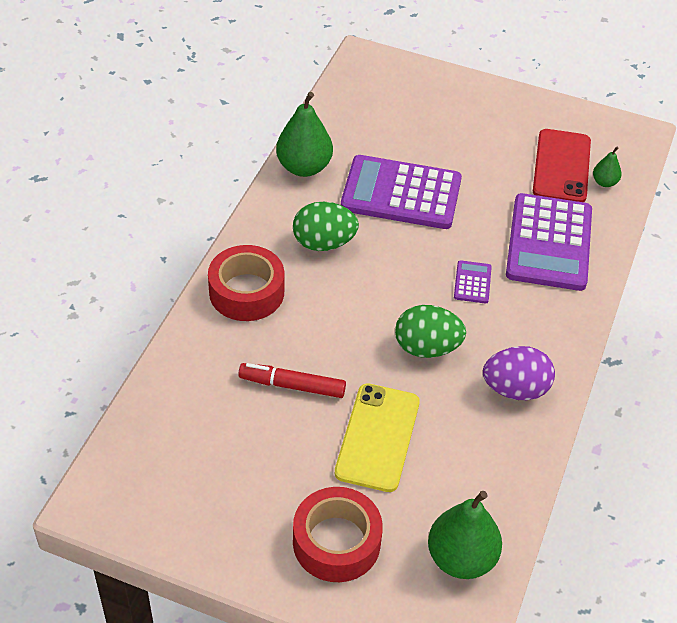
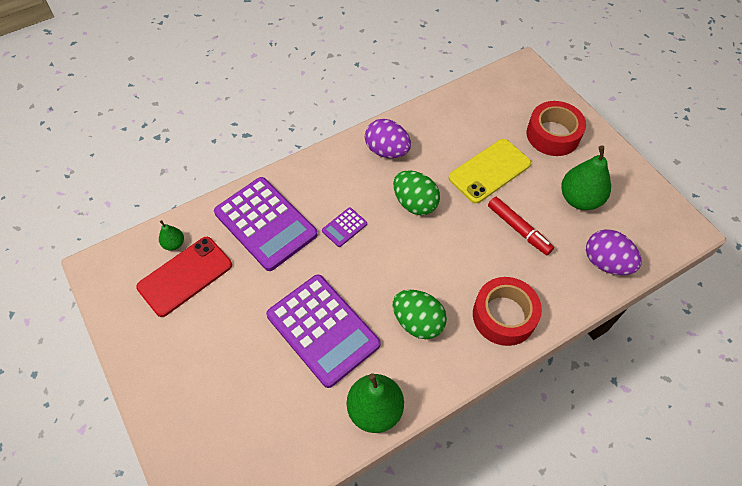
camera: 140 degrees left, 10 degrees up
(171, 404) = (606, 262): none -> purple egg
(461, 558) = (494, 95): green pear -> green pear (579, 199)
(549, 243) = (265, 223): purple calculator -> purple calculator turned 90 degrees clockwise

